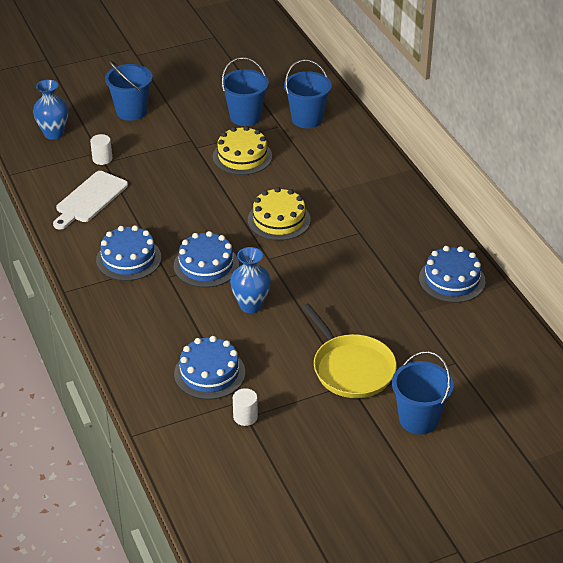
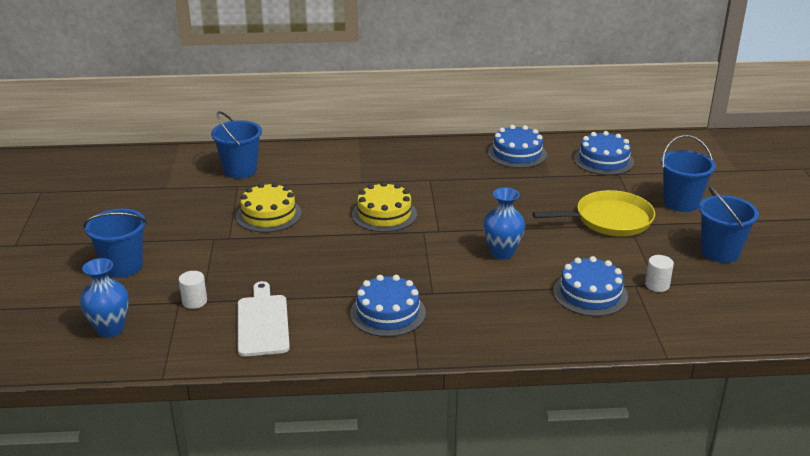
camera: 70 degrees left, 10 degrees down
(89, 199) = (263, 322): white cutting board -> white cutting board turned 150 degrees counterclockwise
(206, 265) = (428, 267): blue cake -> blue cake (603, 160)
(245, 117) = (204, 201): blue bucket -> blue bucket (720, 252)

